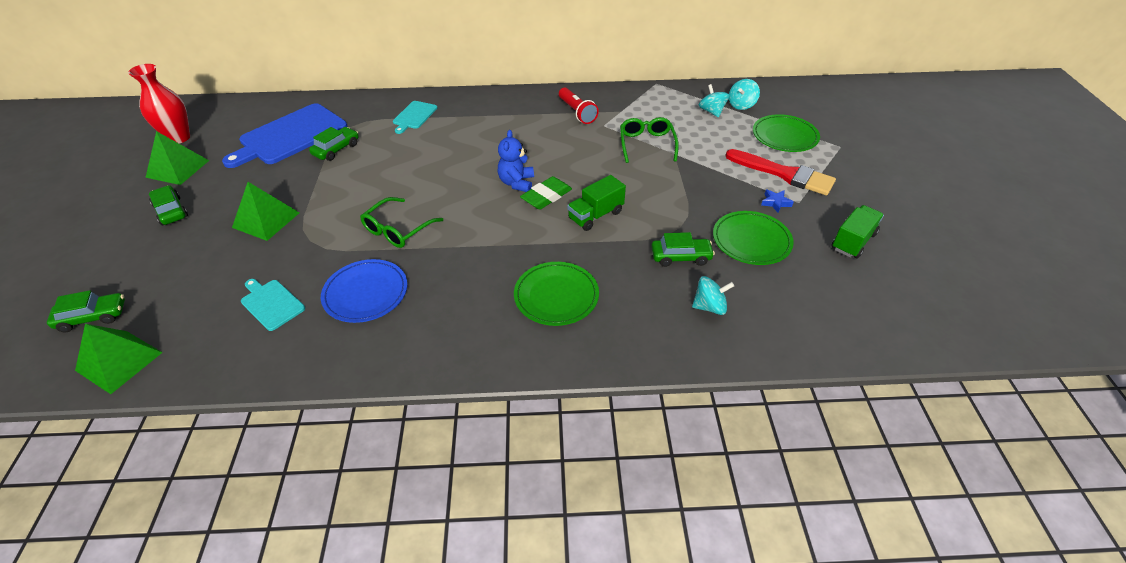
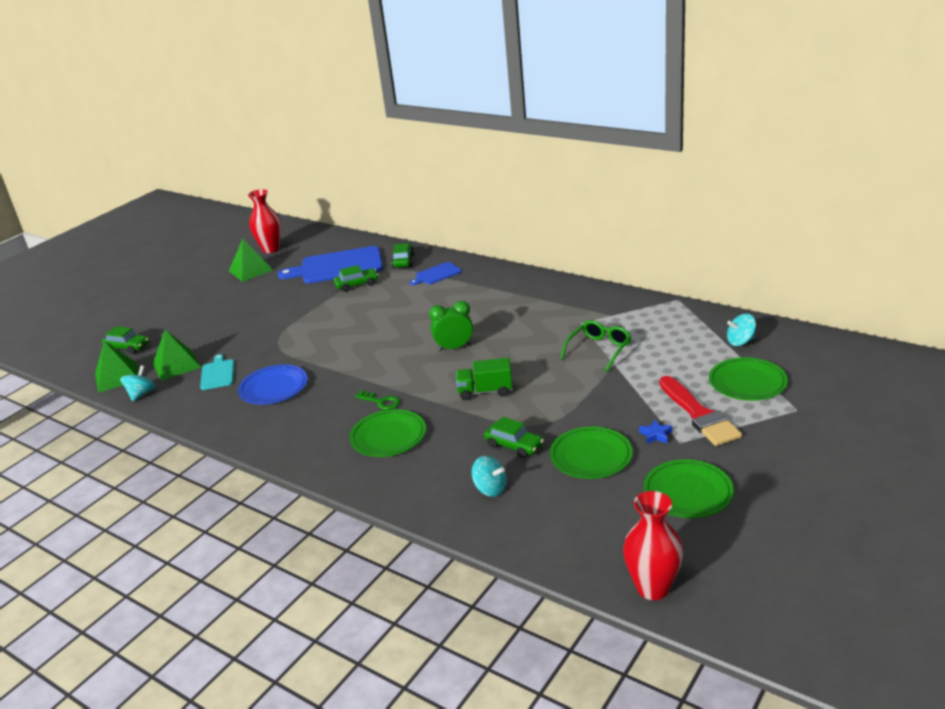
camera: 40 degrees right, 15 degrees down
(171, 211) = (221, 297): green car -> green car (403, 261)
(266, 220) = (266, 320): green pyramid -> green pyramid (176, 365)
(398, 229) = (336, 353): green glasses -> none
(414, 116) = (436, 274): turquoise cutting board -> blue cutting board
(507, 263) = (381, 402): none -> green key
(516, 183) = (454, 347): blue teddy bear -> green clock
(546, 196) = (464, 365): green eraser -> none
(577, 112) = (570, 306): red flashlight -> none
(711, 111) = (700, 339): turquoise spinning top -> turquoise spinning top (141, 394)
(853, 241) = (688, 492): green truck -> green plate
(928, 334) = (653, 588): none -> red vase

